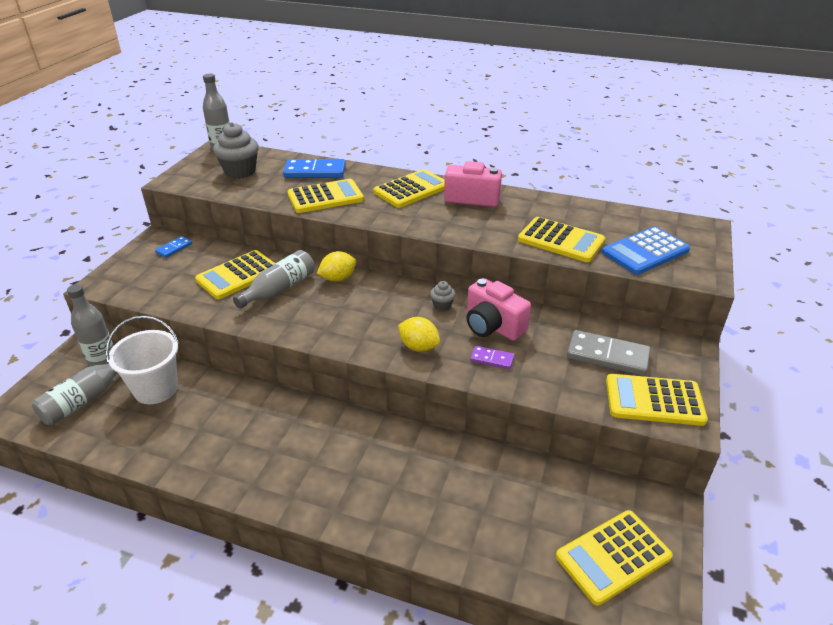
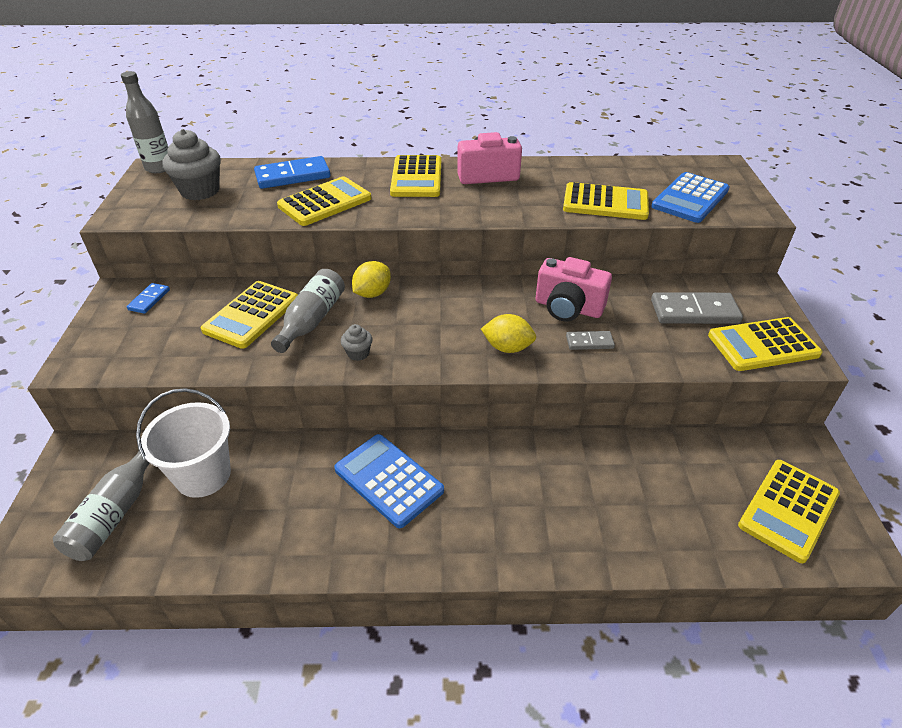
camera: 20 degrees left, 5 degrees up
(103, 362) = (113, 461): grey bottle -> none
(284, 430) = (388, 480): none -> blue calculator
(411, 189) = (416, 177): yellow calculator -> yellow calculator turned 150 degrees clockwise
(442, 305) = (503, 298): grey cupcake -> grey cupcake (358, 353)
(492, 359) = (589, 342): purple domino -> grey domino

